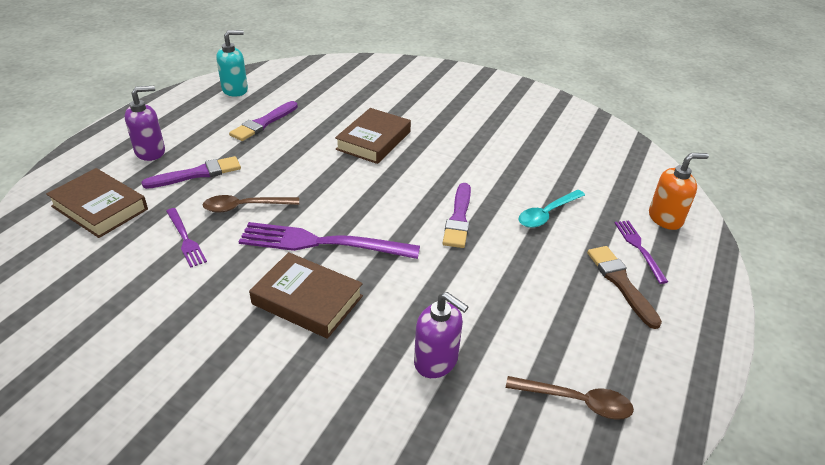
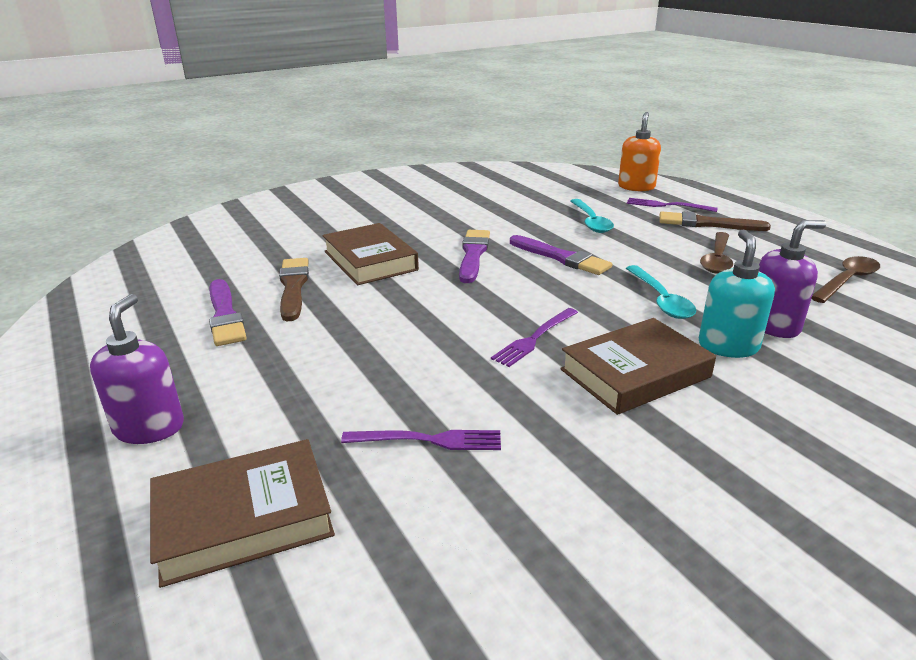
camera: 55 degrees left, 10 degrees down
(197, 174) = (275, 395): purple brush -> purple brush (473, 254)
(235, 90) = (101, 316): turquoise soap dispenser -> turquoise soap dispenser (728, 346)
(244, 207) = (405, 374): brown spoon -> brown spoon (717, 259)
(314, 129) = (293, 287): none -> brown brush
(322, 243) = (534, 338): purple fork -> purple fork, size x0.52
(429, 288) = (661, 300): none -> turquoise spoon

